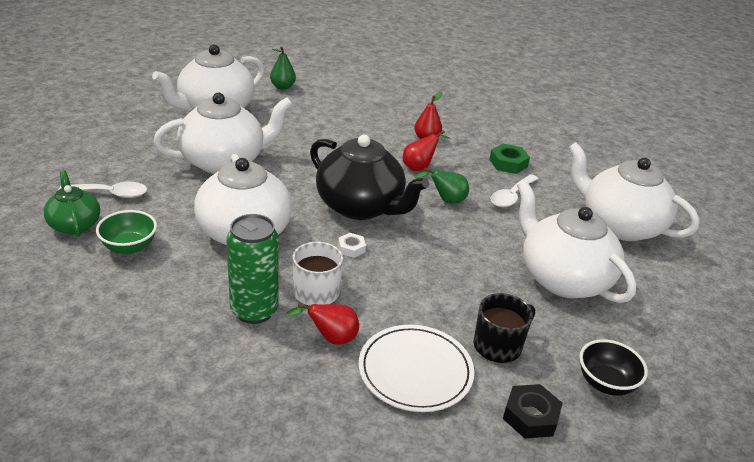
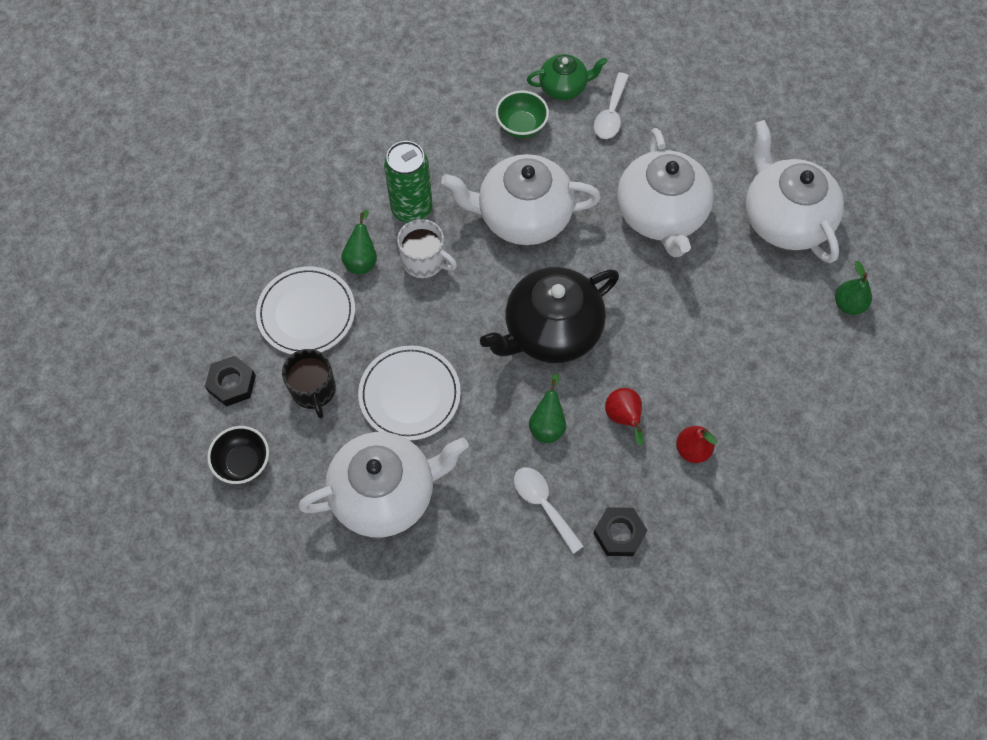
camera: 110 degrees right, 30 degrees up
(331, 338) = (362, 259): red pear -> green pear
(351, 248) = (480, 304): white nut -> none
(464, 279) = (409, 394): none -> white plate
(508, 163) = (619, 534): green nut -> black nut
(620, 225) = (461, 612): white teapot -> none

